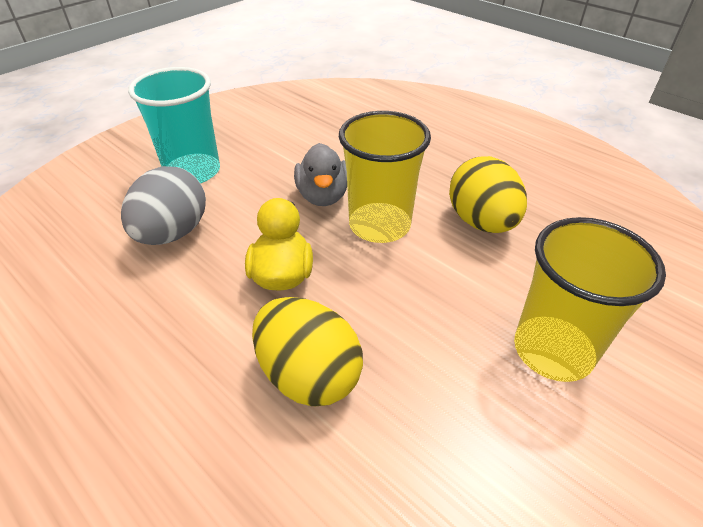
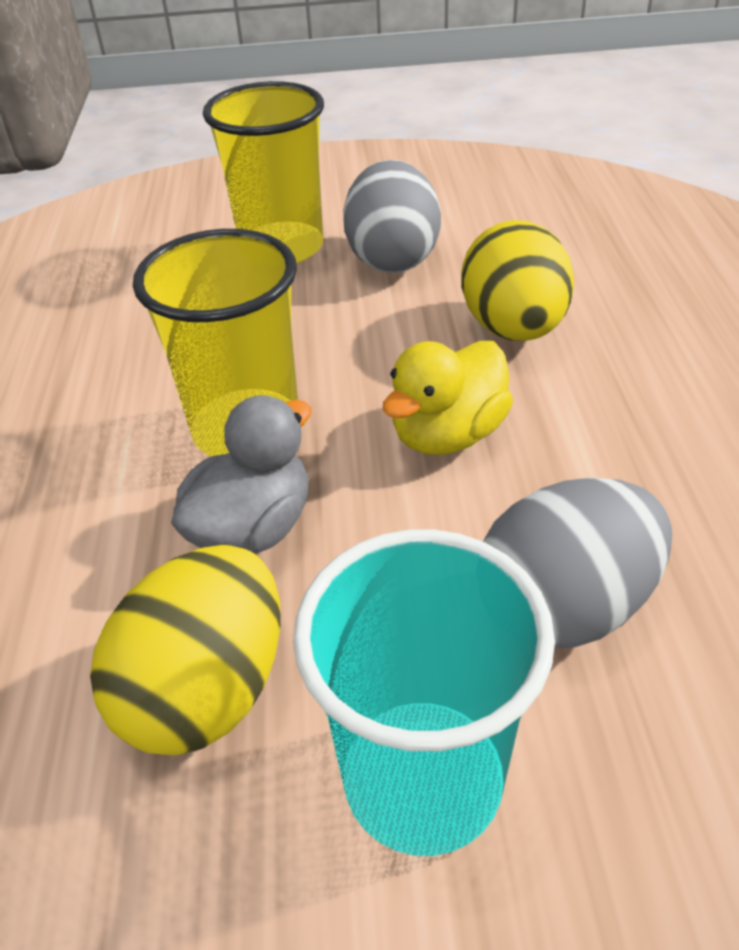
camera: 135 degrees left, 0 degrees up
(466, 394) = (392, 258): none -> grey egg
(481, 222) = (132, 363): yellow egg -> yellow egg (207, 690)

